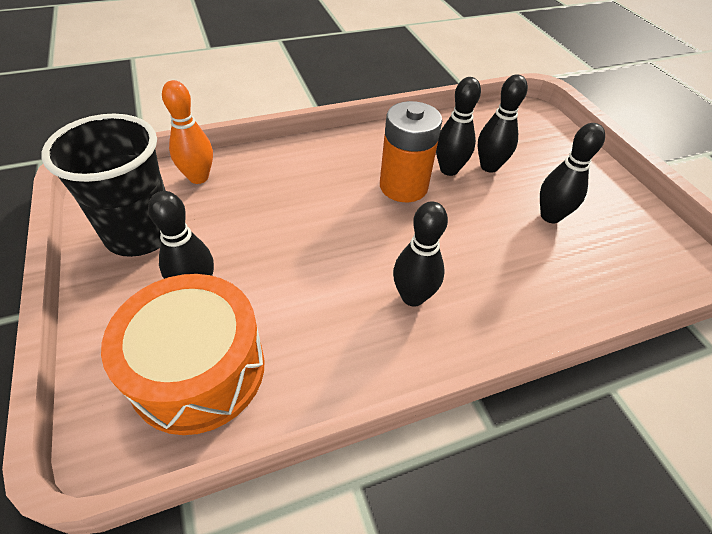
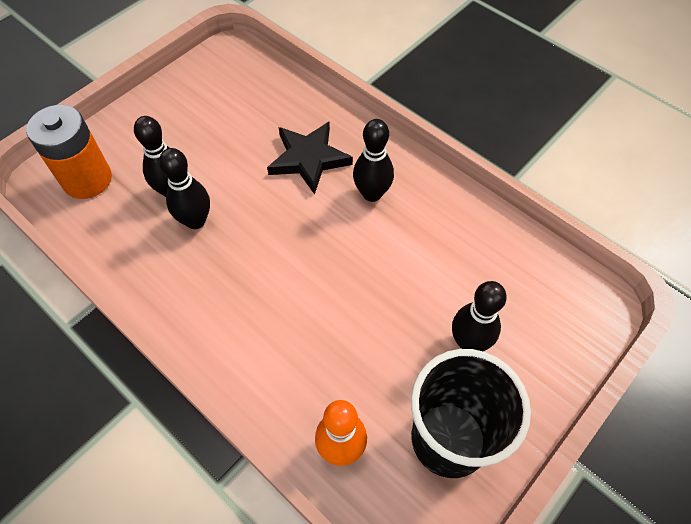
camera: 115 degrees left, 10 degrees up
(198, 370) = (524, 292): orange drum -> none
(403, 186) = (243, 248): orange battery -> orange battery (87, 179)
(488, 265) = (308, 159): none -> black star
(550, 216) = (224, 133): black bowling pin -> none

